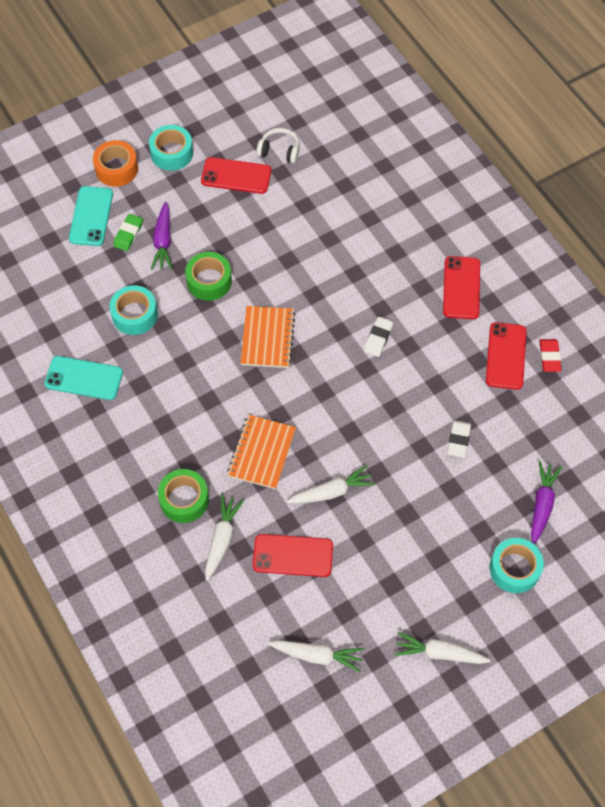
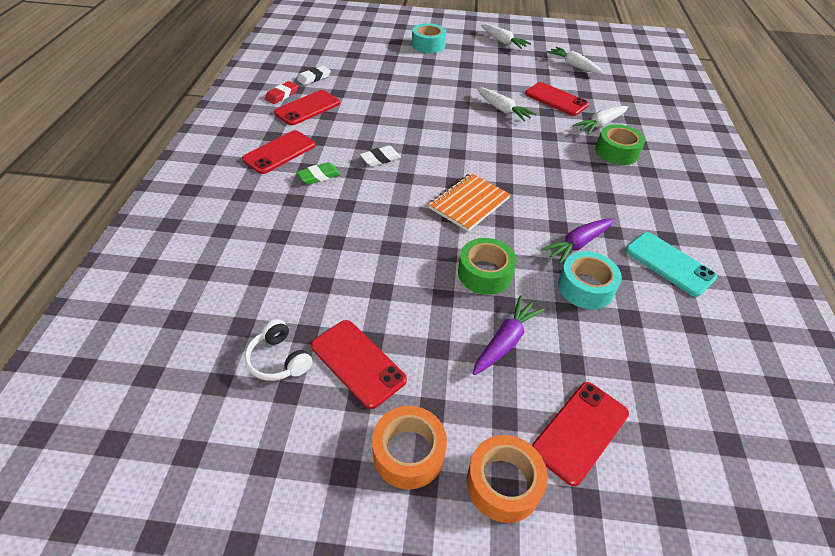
camera: 145 degrees left, 15 degrees down
(91, 216) = (580, 431): turquoise phone -> red phone
(128, 234) = (542, 375): green eraser -> green eraser (319, 176)
(172, 153) = (408, 453): turquoise tape -> orange tape
(261, 453) = (536, 147): orange notebook -> none
(332, 492) = (503, 110): white carrot -> white carrot turned 150 degrees counterclockwise
(458, 440) = (393, 92): white eraser -> white eraser (314, 78)
(542, 504) = (381, 54): purple carrot -> purple carrot (577, 244)

